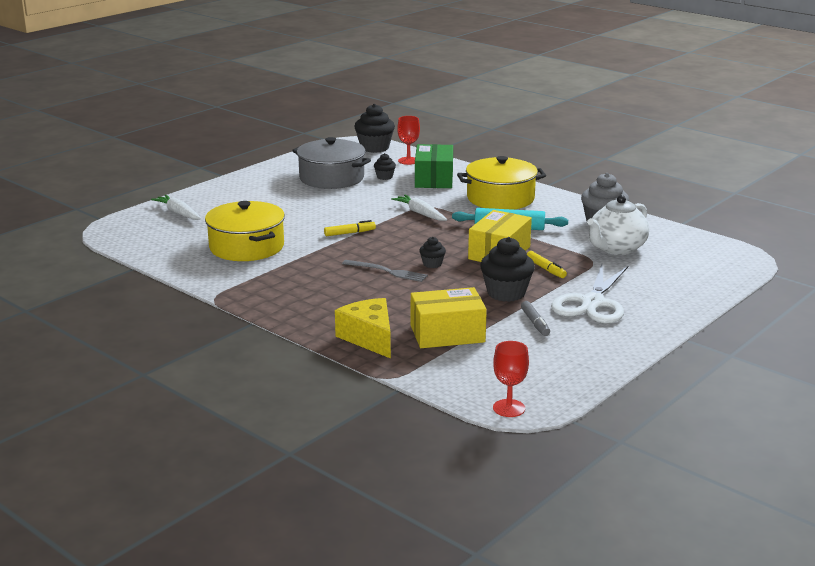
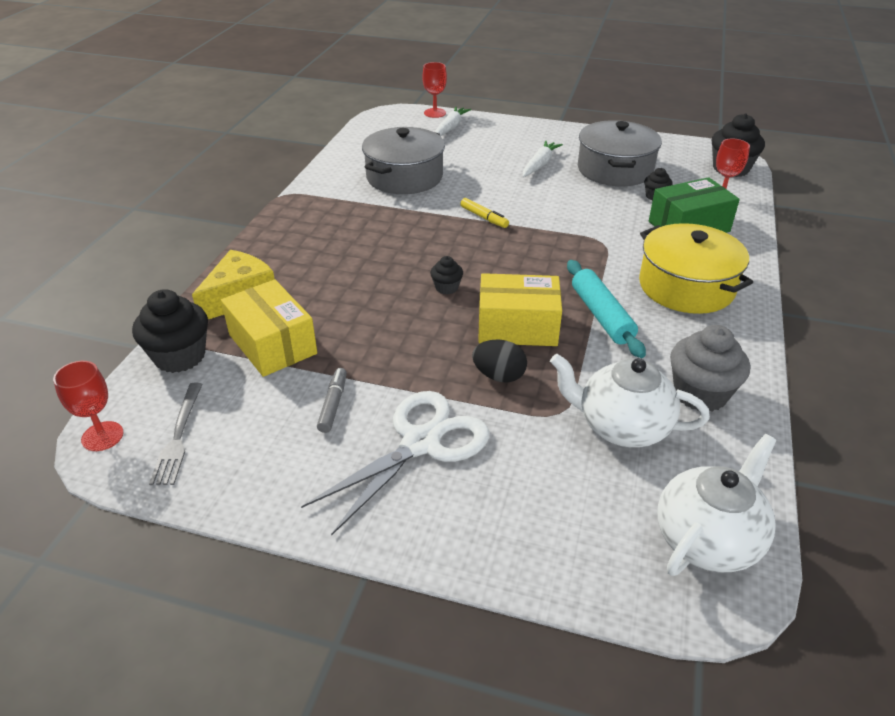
camera: 65 degrees right, 15 degrees up
(138, 213) = (435, 113): none -> red goblet
(246, 247) = (404, 177): yellow pot -> grey pot
(387, 271) = (405, 265): grey fork -> grey fork (178, 436)
(420, 213) = (579, 244): white carrot -> white carrot (540, 164)
(506, 293) = (404, 360): black cupcake -> black cupcake (180, 356)
(535, 323) = (333, 404): grey marker -> grey marker turned 135 degrees clockwise
(545, 269) = (499, 376): yellow marker -> black egg
(592, 303) = (421, 443): white scissors -> white scissors turned 135 degrees clockwise
(708, 251) = (708, 539): none -> white teapot

